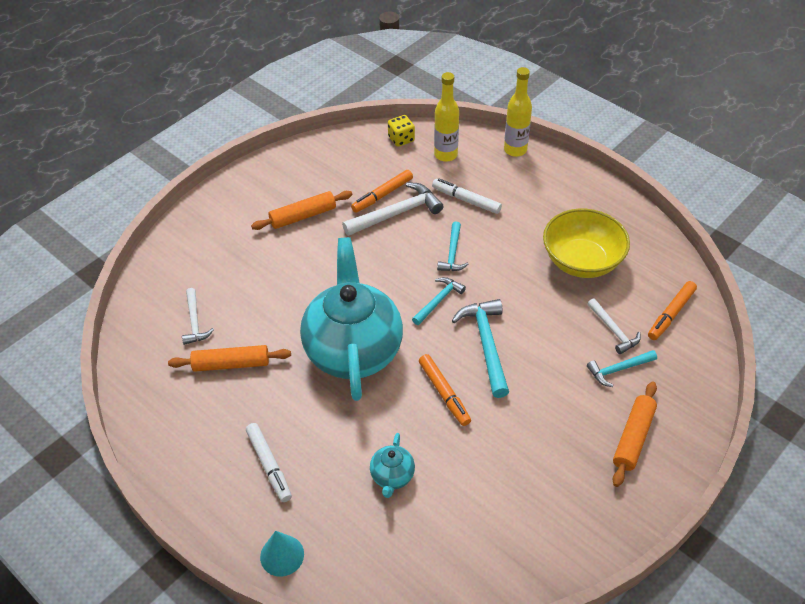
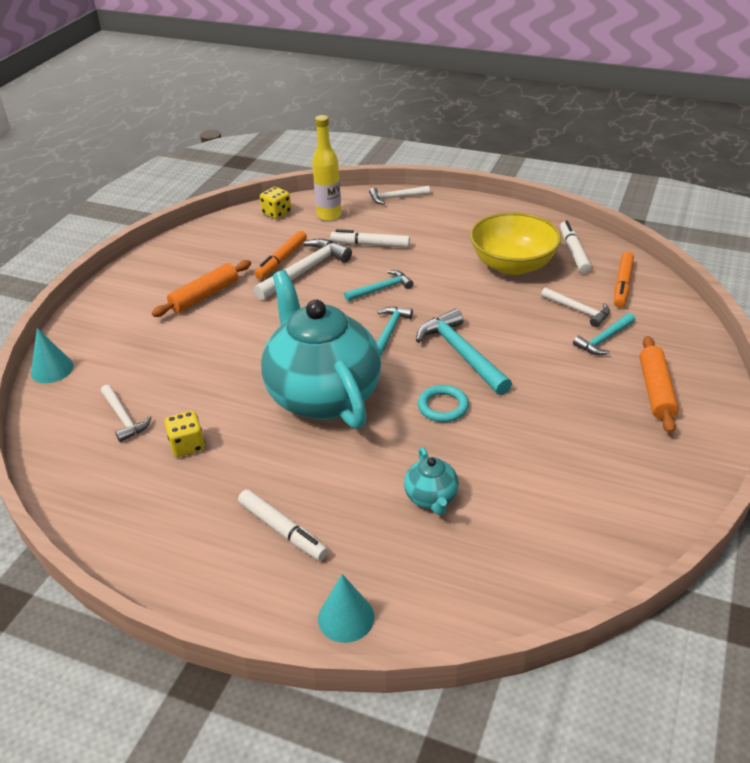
camera: 20 degrees left, 10 degrees down
(159, 256) = (52, 369): none -> turquoise cone
(231, 364) = (187, 445): orange rolling pin -> yellow dice
(444, 393) = (443, 406): orange marker -> turquoise ring
(452, 253) = (381, 289): turquoise hammer -> turquoise hammer turned 105 degrees counterclockwise
(515, 150) = (395, 198): yellow bottle -> white hammer
(647, 263) = (573, 252): none -> white marker

